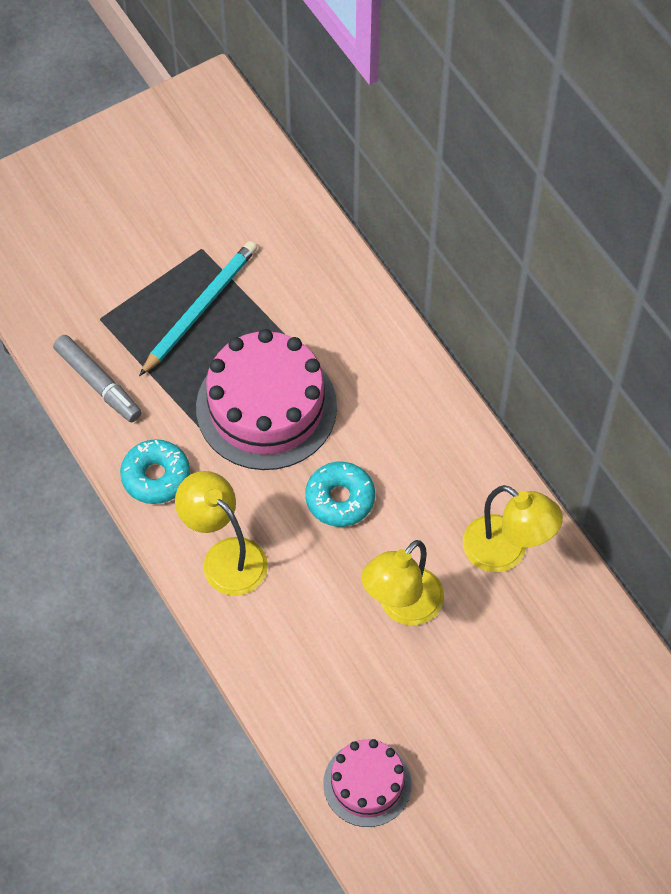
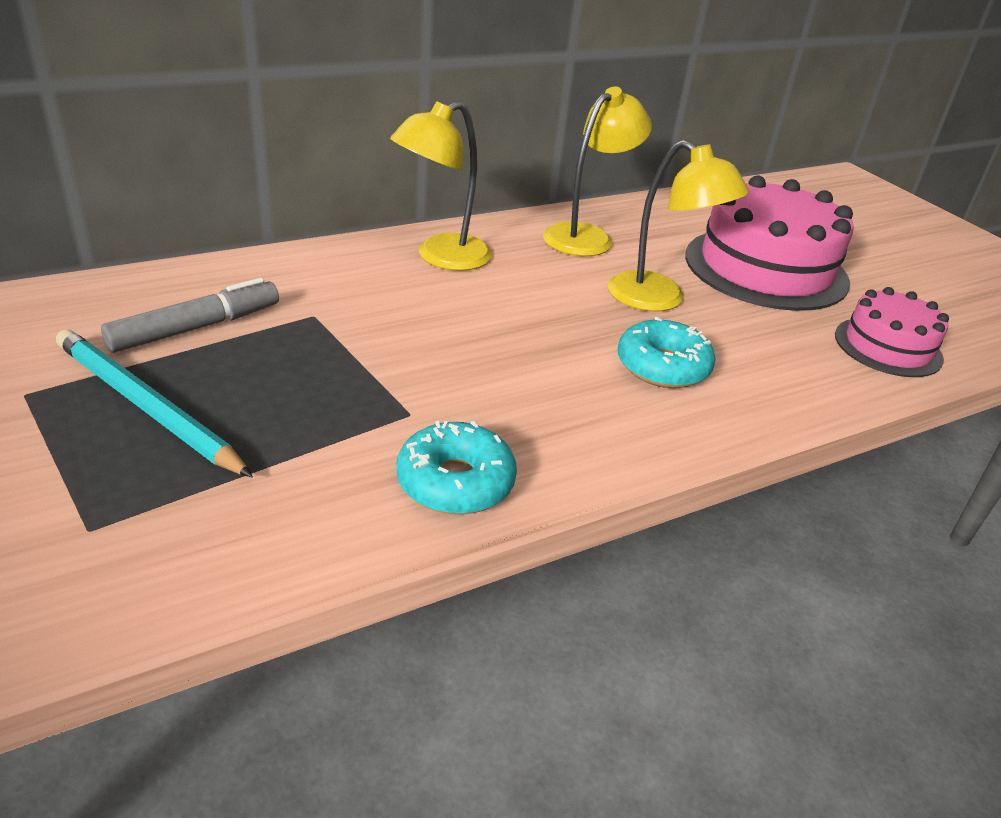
camera: 90 degrees left, 25 degrees down
(98, 383) = (239, 541): grey marker -> grey marker (196, 328)
(225, 557) = (601, 423): yellow lamp -> yellow lamp (441, 258)
(266, 407) = (358, 362): pink cake -> pink cake (766, 268)
(340, 499) = (514, 322): turquoise donut -> turquoise donut (662, 366)

